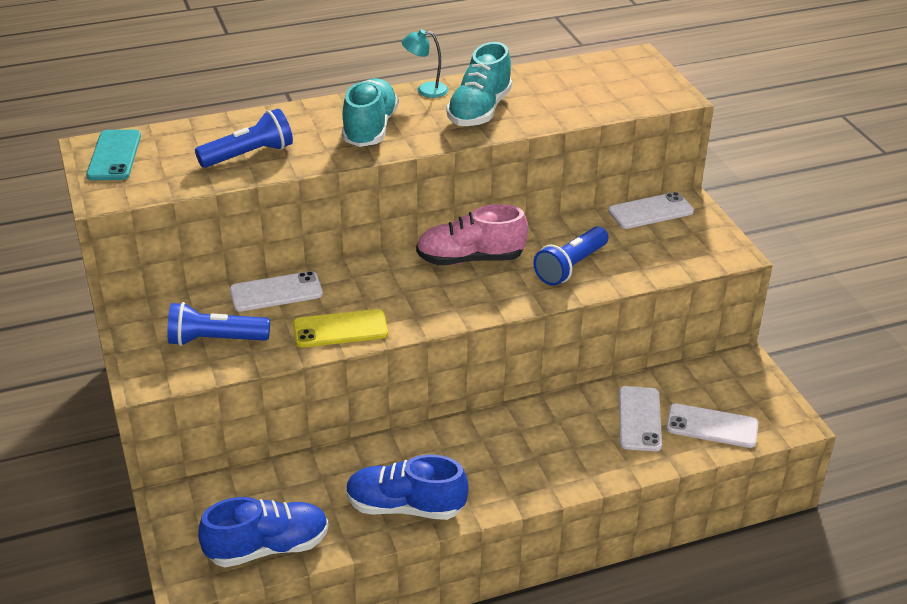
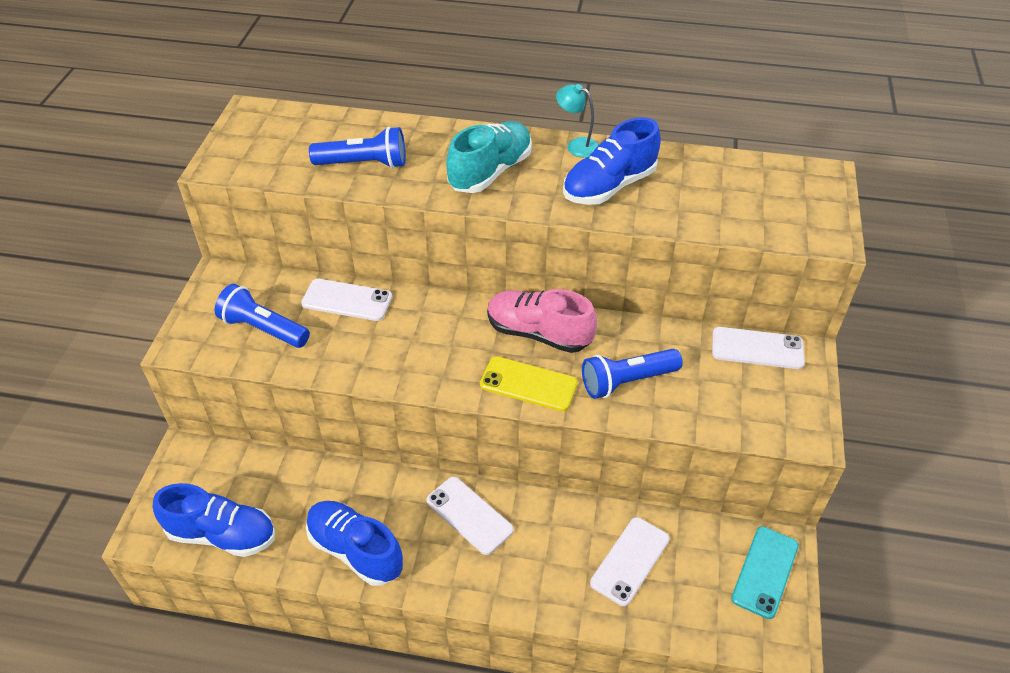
camera: 30 degrees right, 10 degrees up
(114, 156) = (259, 126): turquoise phone -> turquoise phone (765, 572)
(340, 329) = (369, 362): yellow phone -> yellow phone (528, 384)
(479, 111) = (609, 186): turquoise shoe -> blue shoe
(711, 426) = (696, 604): white phone -> white phone (469, 515)

